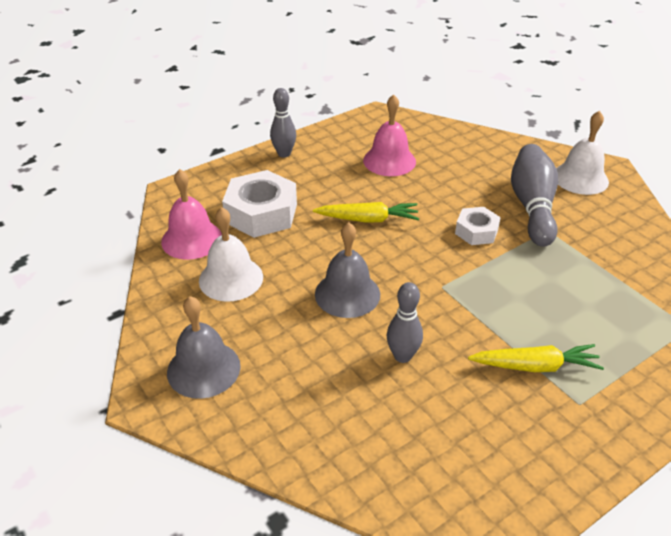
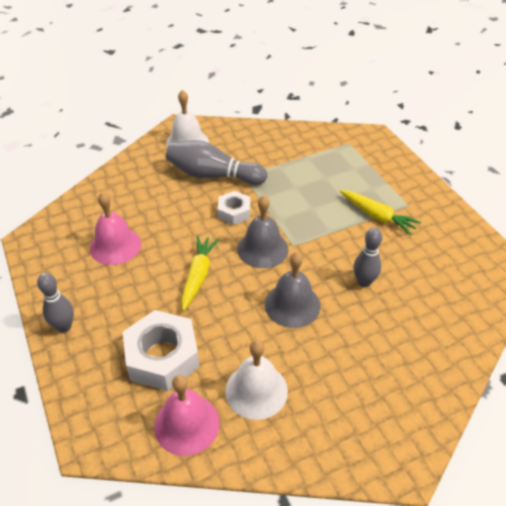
camera: 80 degrees left, 5 degrees up
(203, 369) = (370, 419): grey bell -> grey bell (262, 249)
(535, 366) = (377, 216): yellow carrot -> yellow carrot turned 120 degrees clockwise

